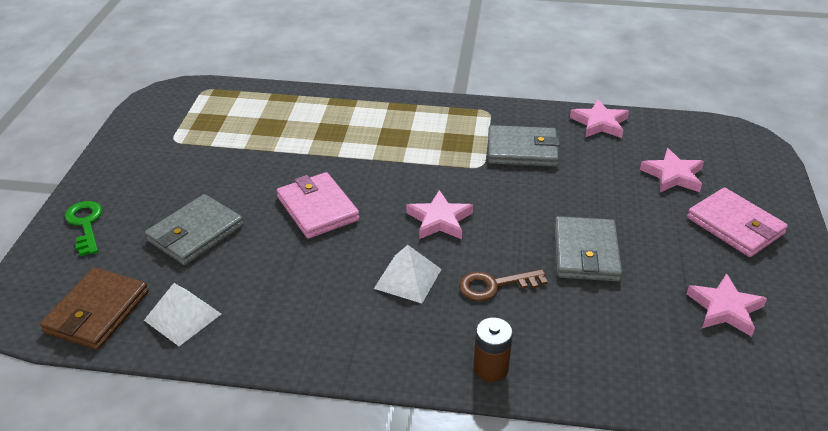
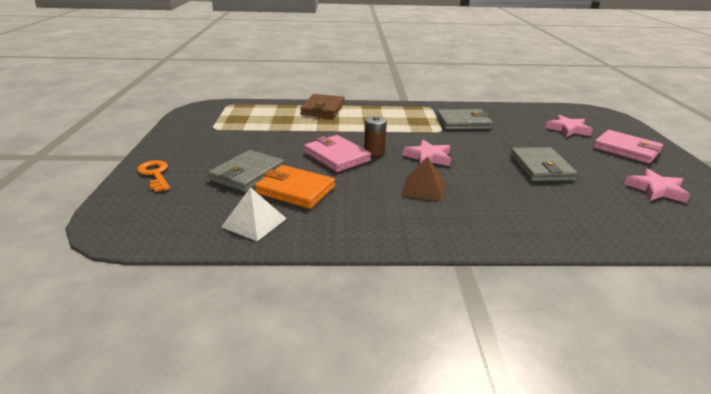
camera: 10 degrees left, 10 degrees down
(85, 224) = (155, 174): green key -> orange key
(97, 312) = (178, 225): brown wallet -> brown wallet (323, 109)
(246, 267) = (295, 190): none -> orange wallet
(408, 278) = (424, 188): white pyramid -> brown pyramid
(490, 368) = (518, 234): brown battery -> brown battery (374, 151)
(494, 285) = (489, 188): brown key -> none
(600, 123) = (504, 109): pink star -> none

